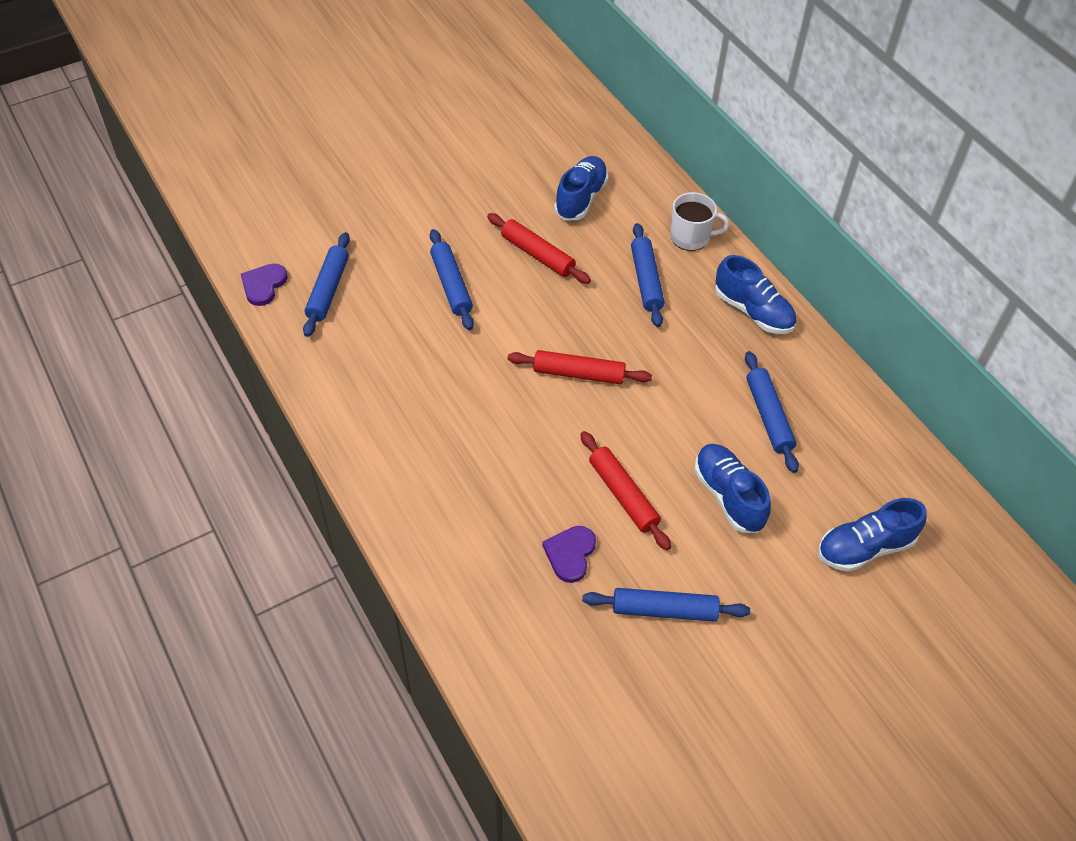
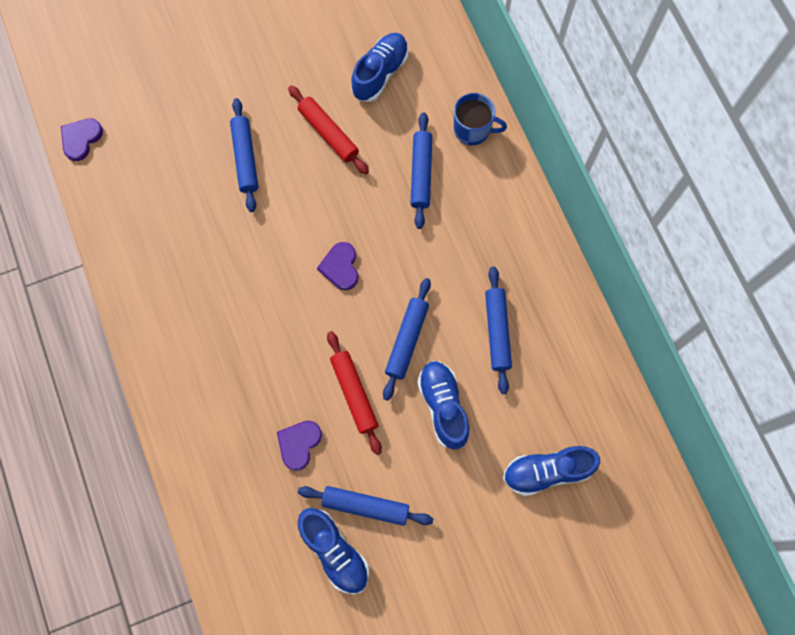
camera: 10 degrees right, 20 degrees up
(328, 290) = (136, 151): blue rolling pin -> blue rolling pin (407, 340)
(578, 374) = (340, 267): red rolling pin -> purple heart
(691, 237) = (472, 130): white mug -> blue mug
(753, 311) = (510, 219): blue shoe -> blue shoe (334, 551)

